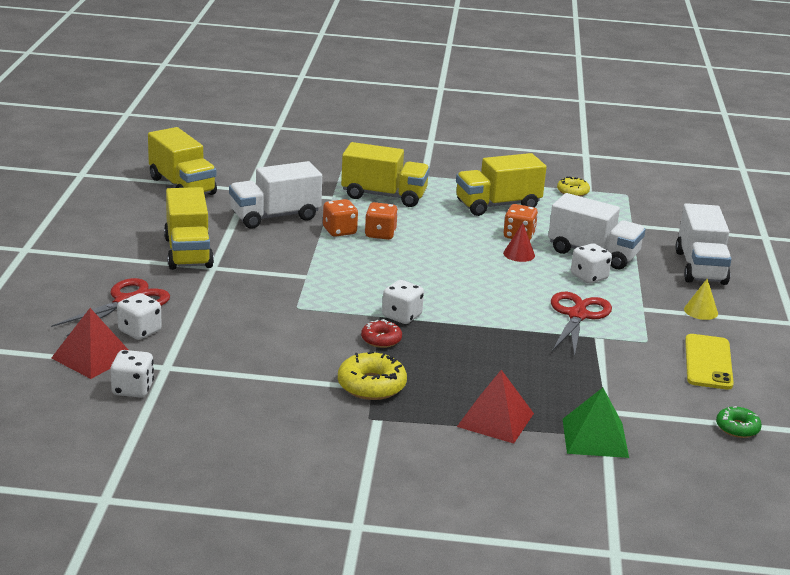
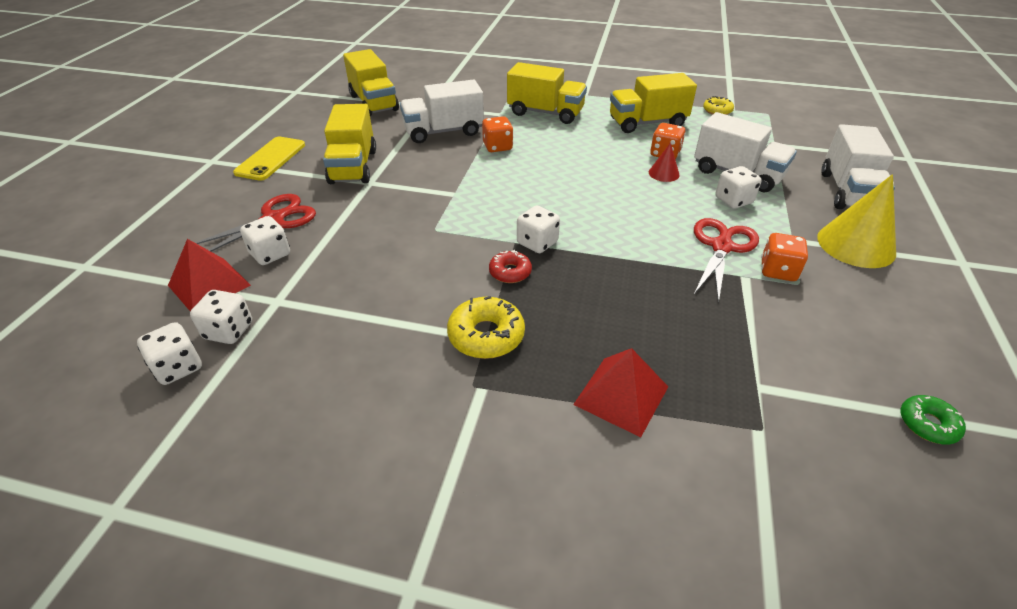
camera: 10 degrees right, 15 degrees up
(102, 415) = (178, 367): none -> white dice
(380, 234) = (534, 150): orange dice -> orange dice (778, 271)
(595, 438) = (744, 433): green pyramid -> none
(701, 311) = (856, 245): yellow cone -> yellow cone, size x2.03
(708, 362) = (874, 316): yellow phone -> yellow phone (270, 159)

